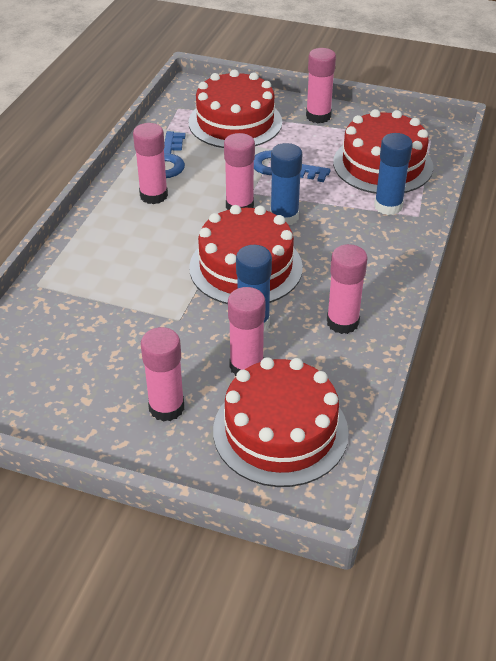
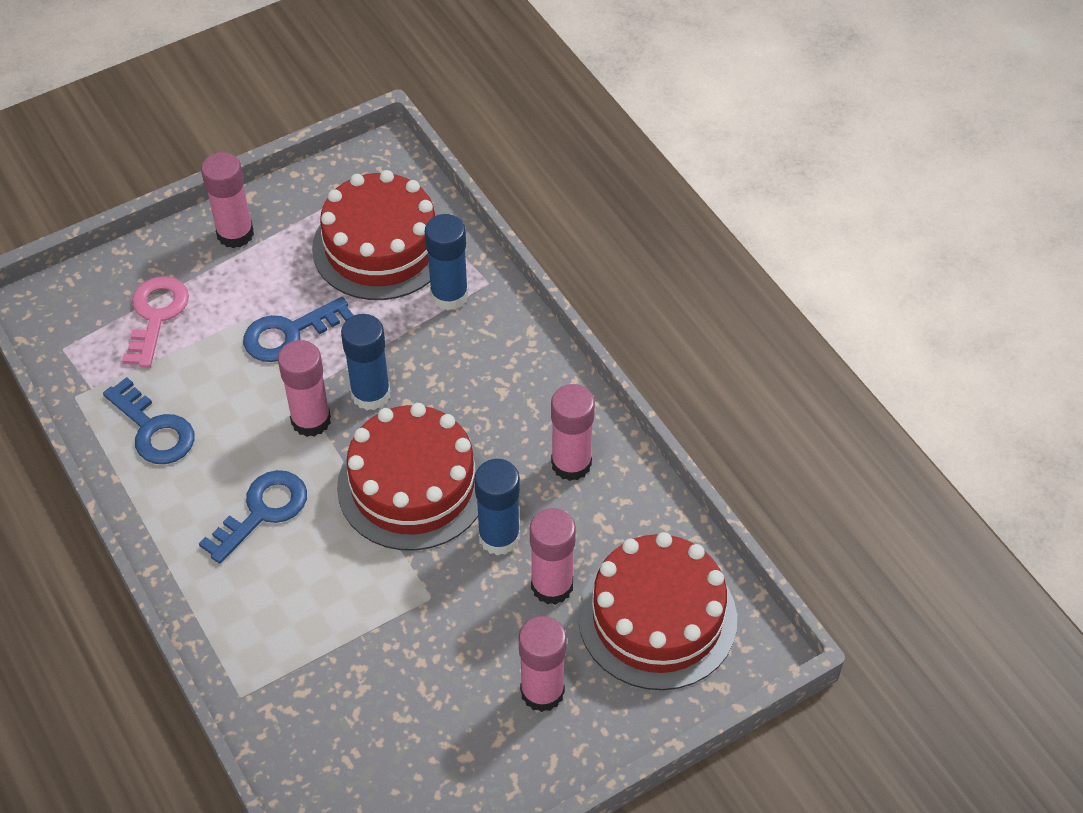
camera: 50 degrees left, 10 degrees up
(153, 195) = (204, 486): pink glue stick -> none
(162, 224) = (262, 511): none -> blue key
(235, 122) = (156, 315): red cake -> pink key

